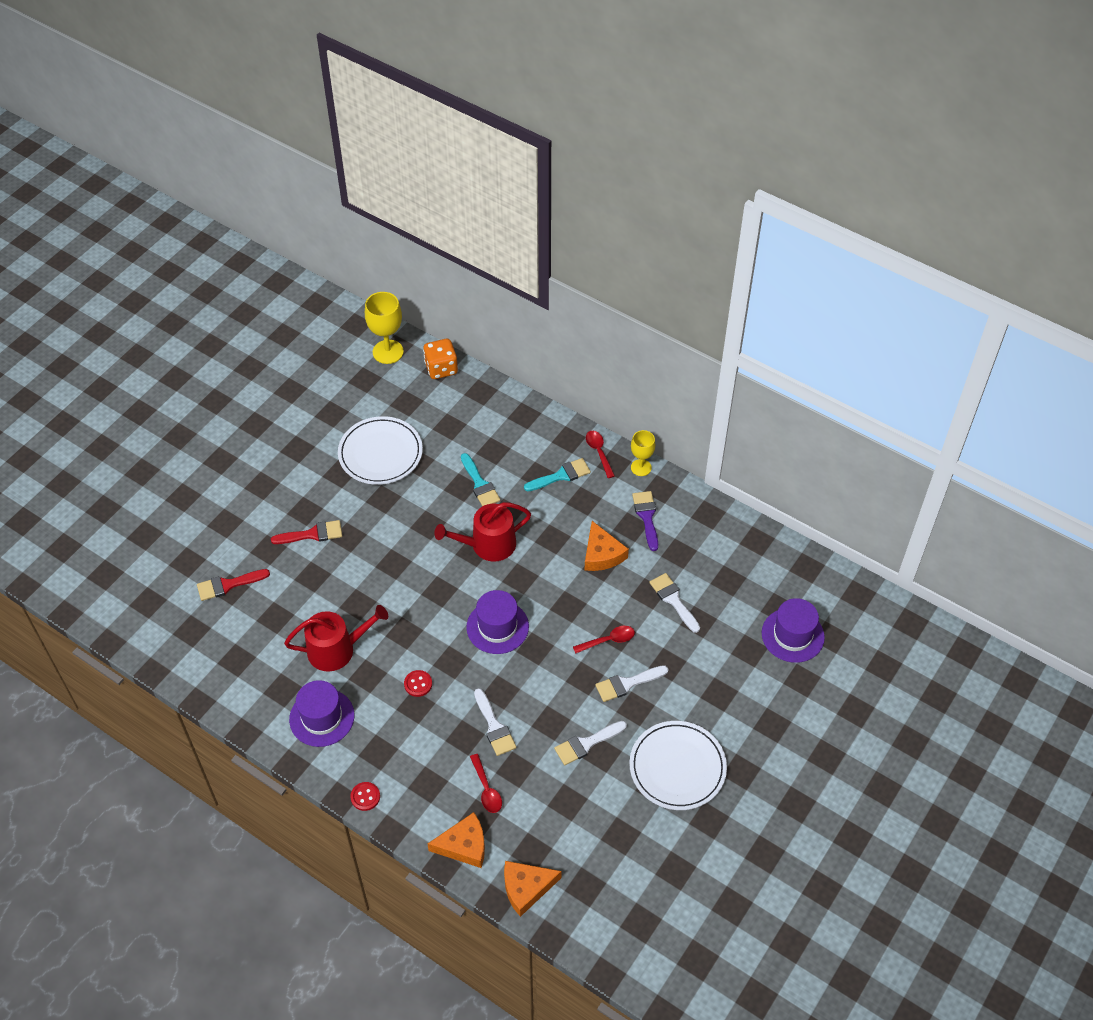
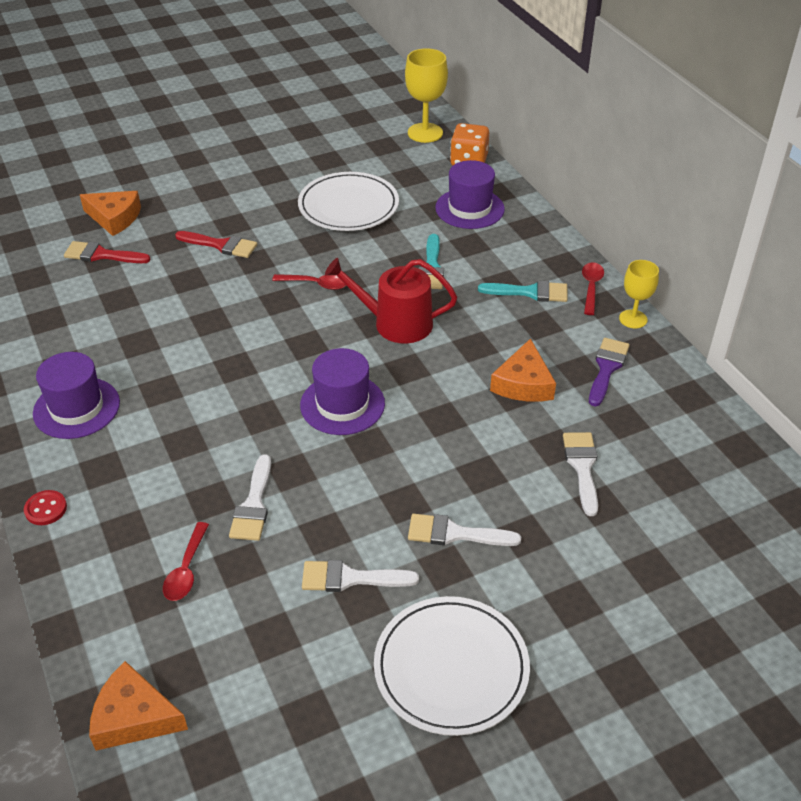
camera: 30 degrees right, 10 degrees down
(337, 649) = (151, 352): red watering can -> none
(418, 684) = (206, 421): red button -> none
(464, 845) = (104, 621): orange cheese -> orange cheese (114, 218)
(608, 640) = (465, 475): red spoon -> red spoon (316, 284)
(792, 635) = (727, 579): purple hat -> purple hat (469, 208)

